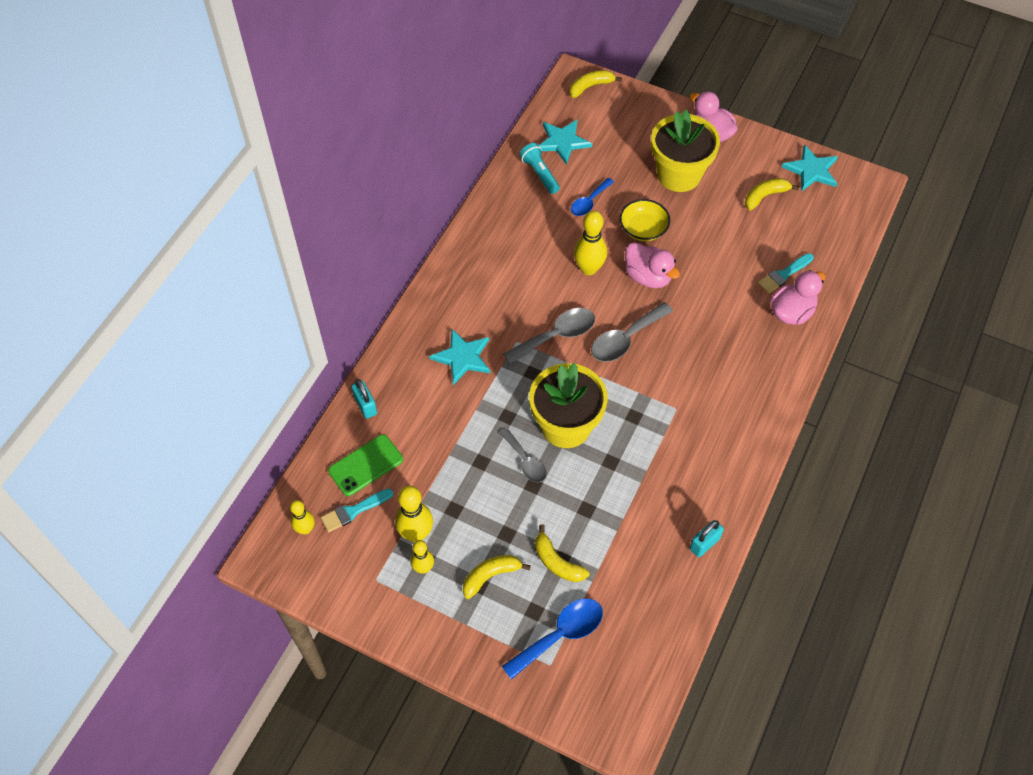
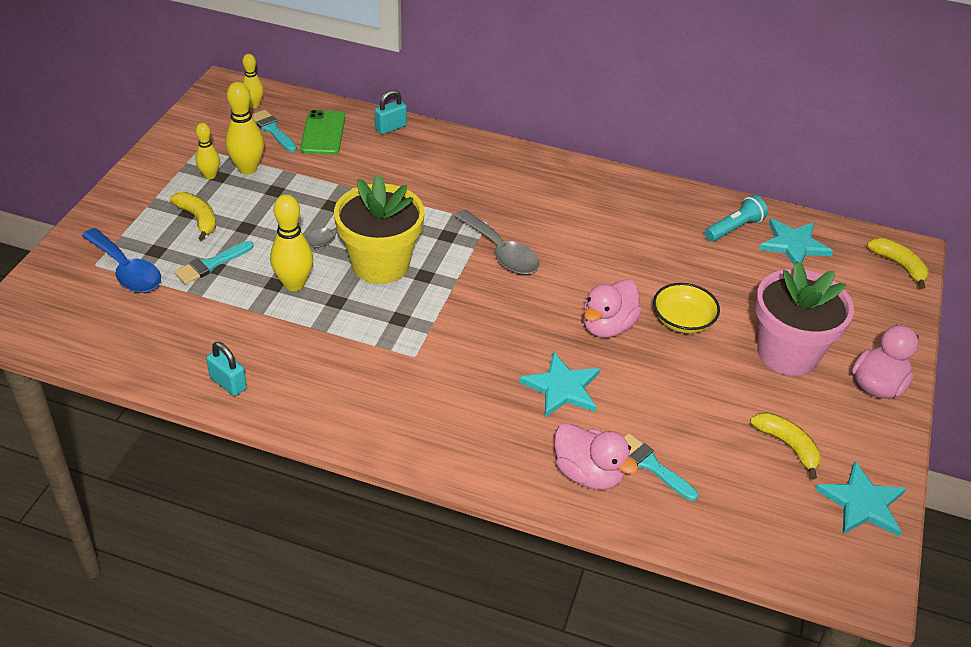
camera: 80 degrees right, 15 degrees down
(366, 465) = (323, 133): green phone -> green phone turned 45 degrees clockwise
(462, 357) = (459, 185): turquoise star -> turquoise star (562, 388)
(557, 562) = (211, 264): yellow banana -> turquoise brush
(589, 202) = (707, 271): blue spoon -> none
(589, 268) = (604, 274): yellow bowling pin -> yellow bowling pin (294, 284)
(625, 339) = (508, 308): grey spoon -> none
(679, 175) = (787, 353): yellow flower pot -> pink flower pot

